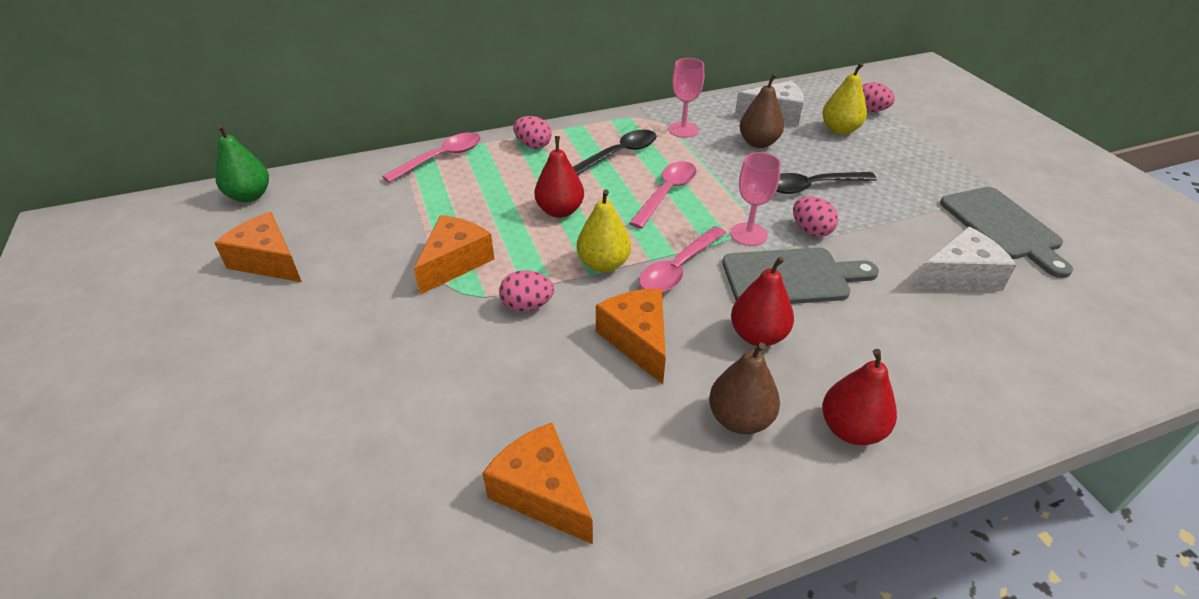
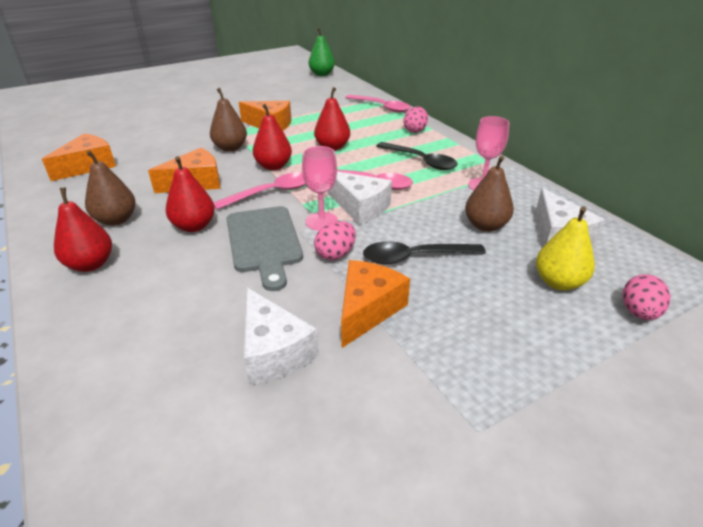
camera: 80 degrees right, 5 degrees down
(268, 261) = (267, 87): orange cheese -> orange cheese (367, 309)
(527, 306) = (230, 148): pink egg -> brown pear
(603, 264) = (273, 166): yellow pear -> red pear
(678, 268) = (271, 193): pink spoon -> pink spoon turned 120 degrees clockwise
(720, 206) = (360, 207): none -> white cheese
(812, 187) = (415, 257): black spoon -> black spoon turned 75 degrees counterclockwise
(1002, 227) = (385, 412): grey cutting board -> none

